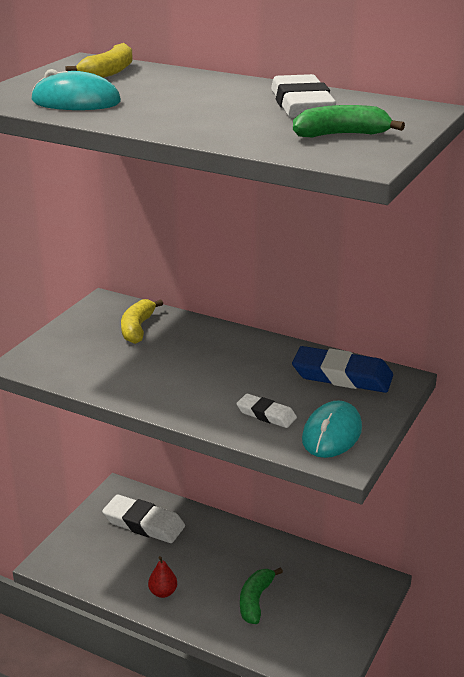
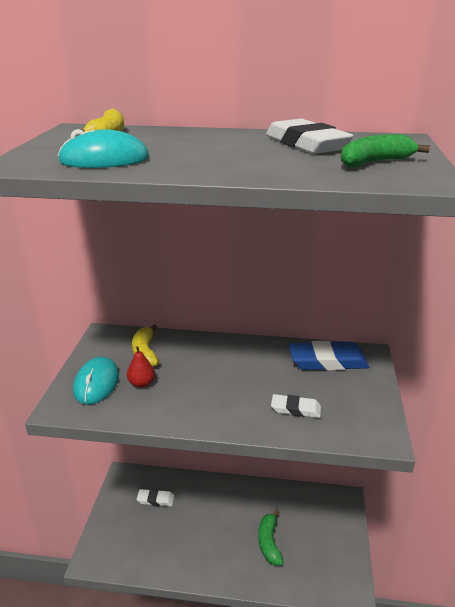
camera: 20 degrees left, 0 degrees up
(144, 523) = (155, 499): white eraser -> white eraser, size x0.57
(163, 592) = (197, 558): red pear -> red pear (141, 383)
(332, 434) = (356, 414): turquoise mouse -> turquoise mouse (96, 383)

